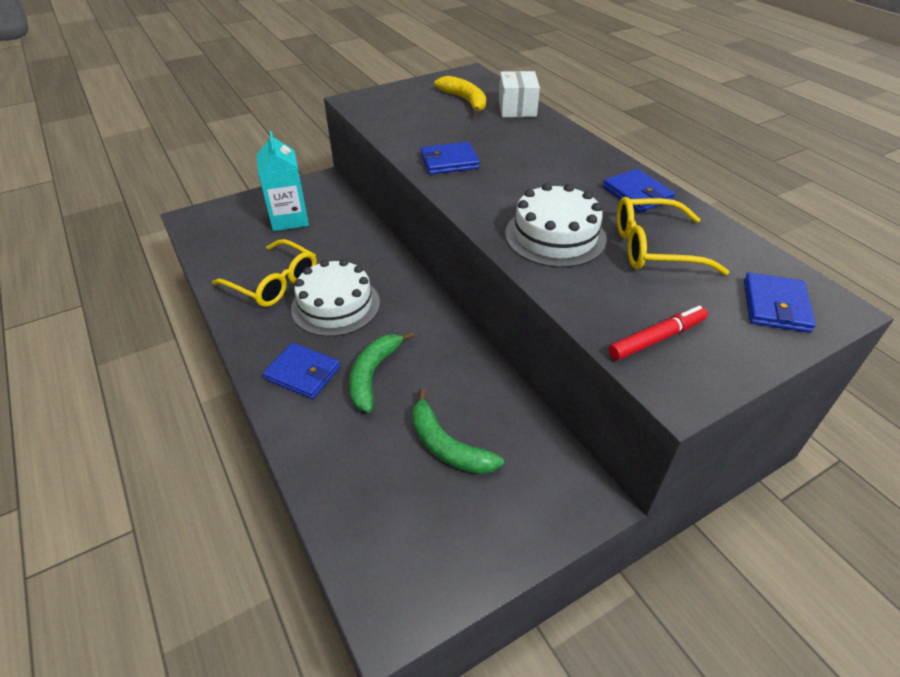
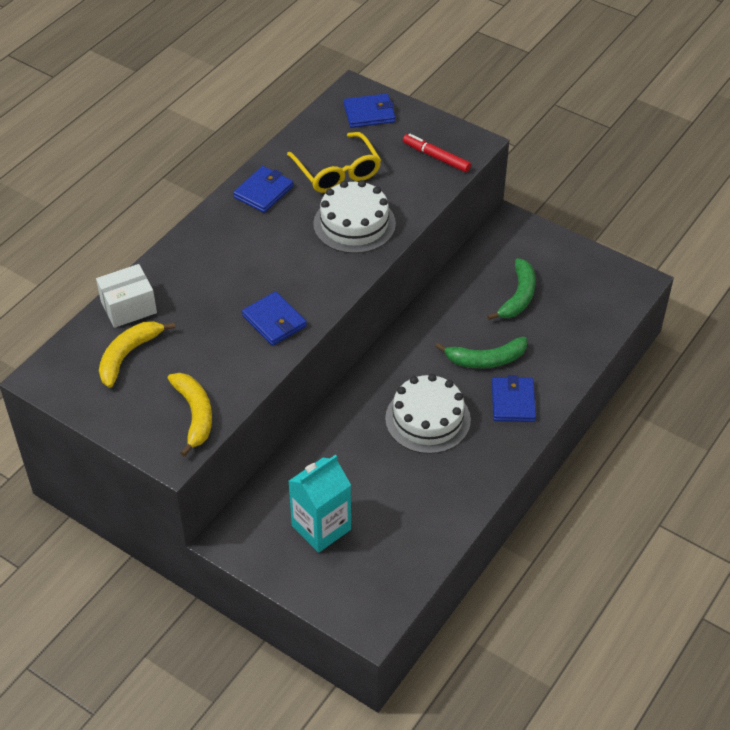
camera: 115 degrees left, 5 degrees up
(274, 283) = (427, 481): yellow glasses -> none
(382, 113) = (195, 415): none -> yellow banana

